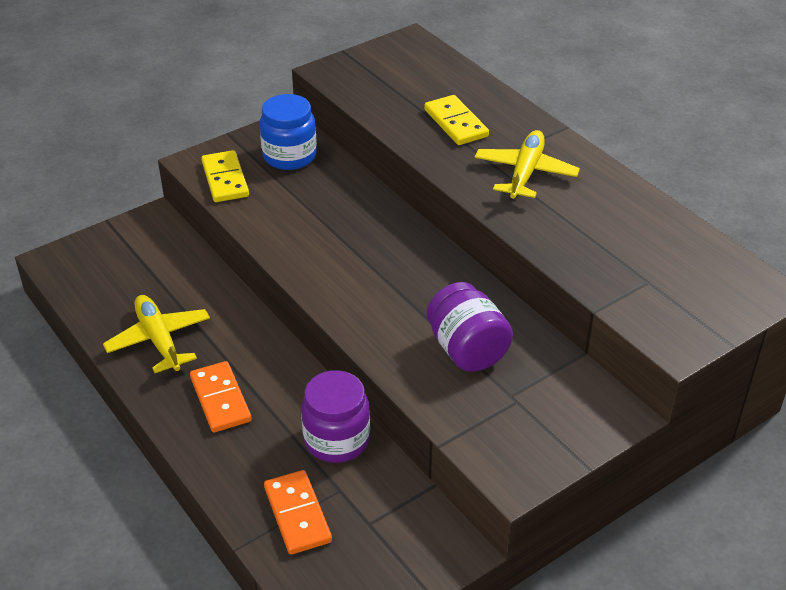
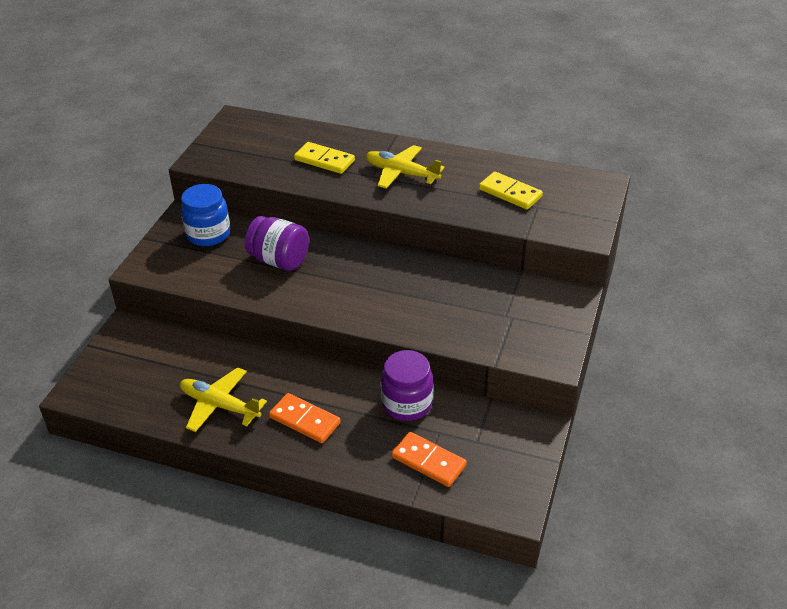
camera: 35 degrees left, 0 degrees up
(225, 179) = (177, 270): yellow domino -> yellow domino (510, 193)
(467, 350) = (454, 302): purple jar -> purple jar (279, 260)
(525, 173) = (401, 173): yellow plane -> yellow plane turned 45 degrees counterclockwise

